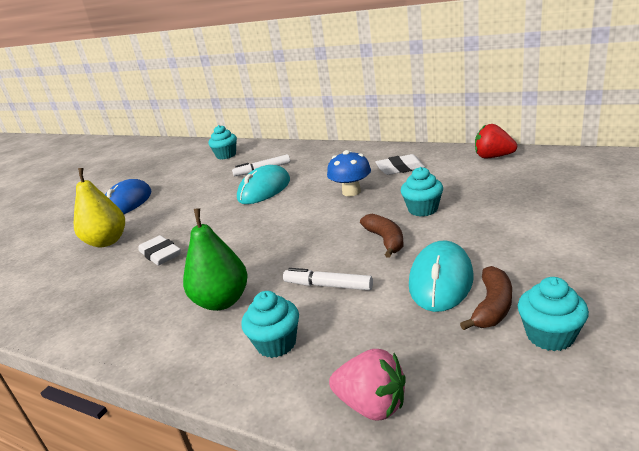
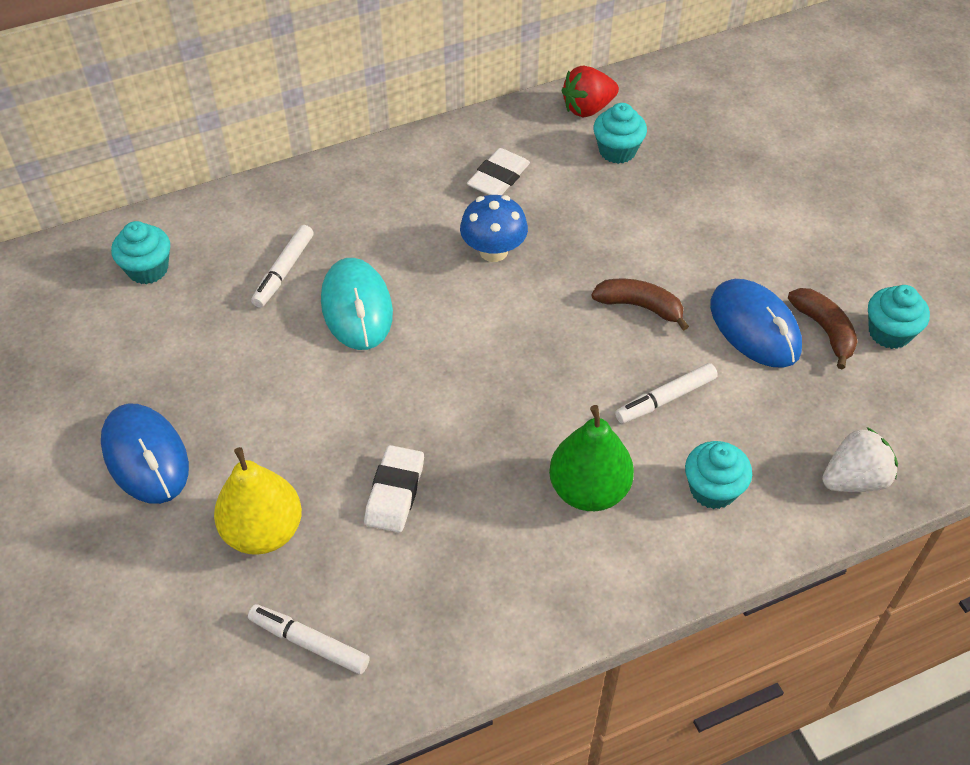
camera: 55 degrees left, 25 degrees up
(45, 285) = (309, 643): none -> white marker
(160, 254) = (395, 492): white eraser -> white eraser turned 75 degrees counterclockwise
(372, 405) = (854, 479): pink strawberry -> white strawberry
(423, 209) = (619, 239): turquoise cupcake -> turquoise cupcake (617, 151)
(441, 281) = (754, 327): turquoise mouse -> blue mouse

